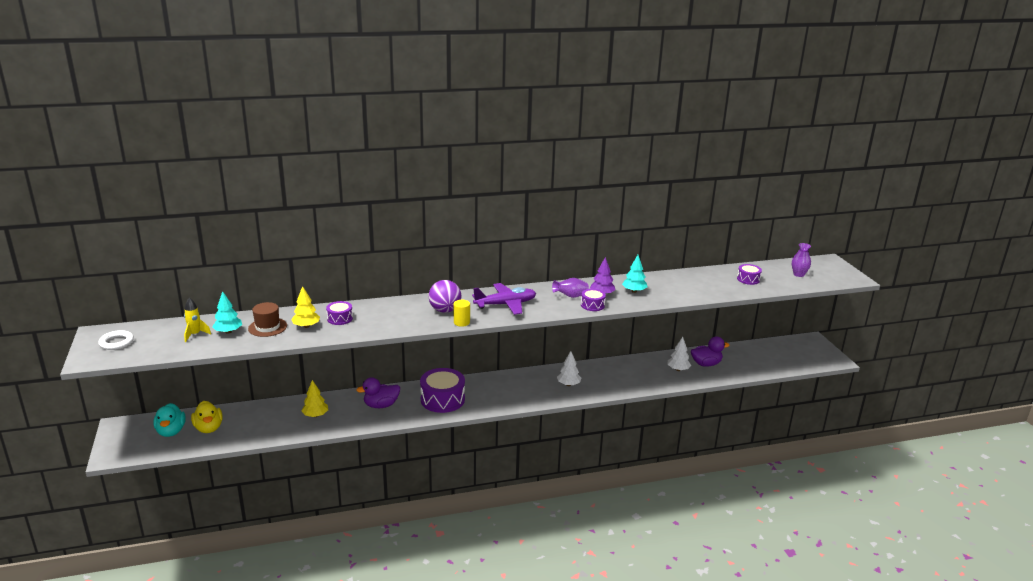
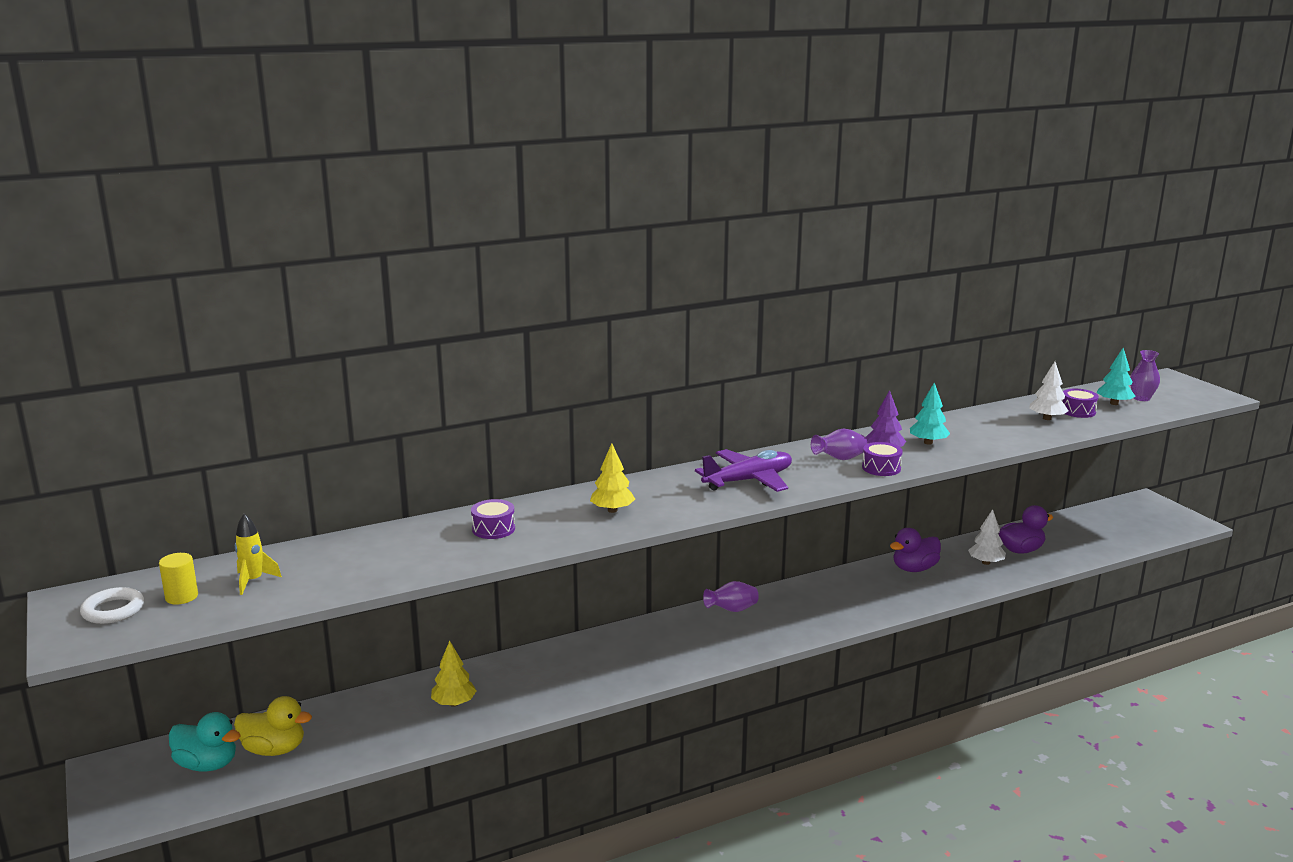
camera: 10 degrees left, 5 degrees down
(171, 431) = (207, 764): turquoise duck -> turquoise duck turned 45 degrees counterclockwise
(209, 428) = (274, 749): yellow duck -> yellow duck turned 45 degrees counterclockwise
(228, 332) = (311, 570): turquoise tree -> turquoise tree (1114, 403)
(267, 327) = (376, 555): brown hat -> none
(306, 326) = (443, 546): yellow tree -> yellow tree (612, 510)
(381, 405) = (557, 673): purple duck -> purple duck (914, 569)
(442, 399) = (653, 651): purple drum -> none
(445, 310) = (658, 499): purple ball -> none
(461, 322) = (696, 513): yellow cylinder -> yellow cylinder (181, 597)
(502, 380) = (732, 610): none -> purple vase
(568, 384) = (837, 604): white tree -> white tree (1047, 418)

